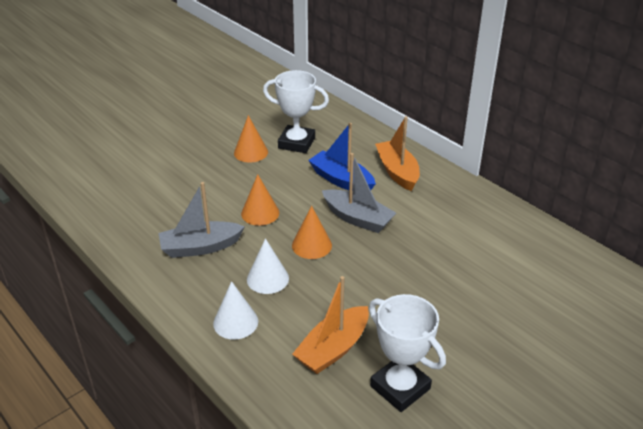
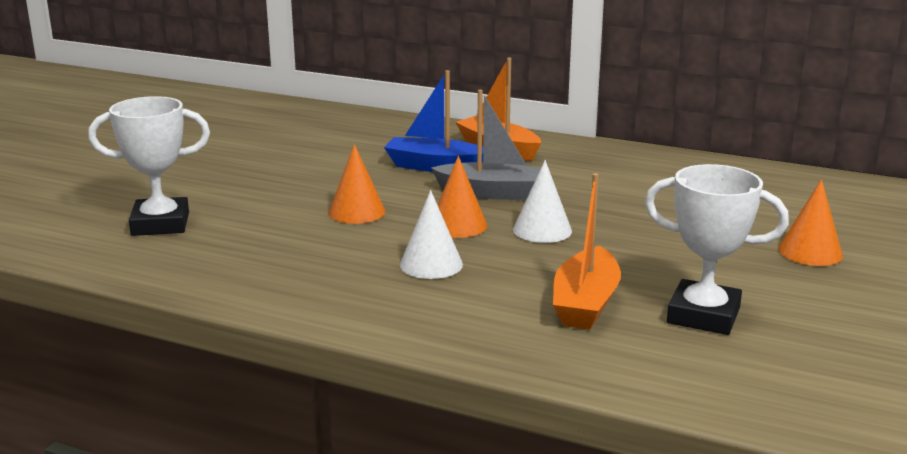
camera: 25 degrees left, 15 degrees down
(200, 247) = (304, 256): grey boat -> none
(235, 322) = (429, 311): white cone -> white cone (542, 230)
(251, 152) = (285, 164): orange cone -> orange cone (810, 252)
(296, 143) = (341, 147): white trophy -> white trophy (160, 224)

